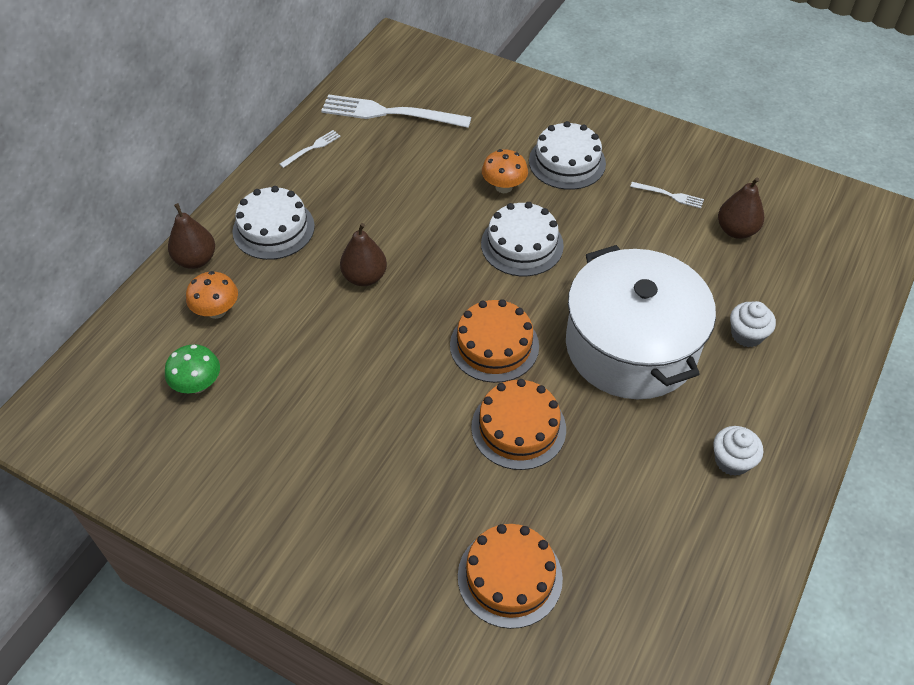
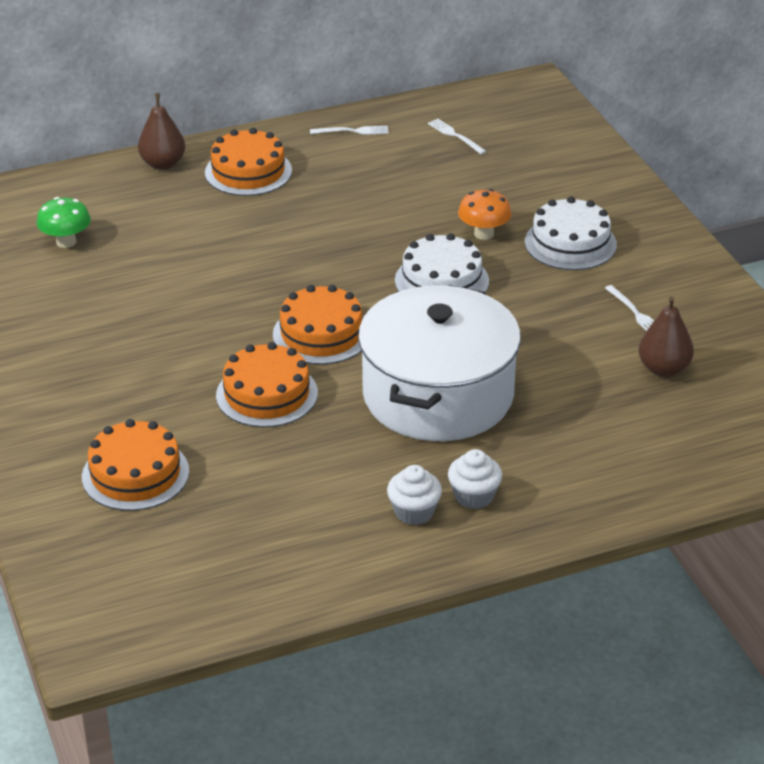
camera: 40 degrees right, 15 degrees down
(216, 311) = (137, 204): orange mushroom -> none
(273, 228) = (248, 172): white cake -> orange cake
(364, 277) = (278, 238): brown pear -> none
(390, 113) = (455, 136): white fork -> white fork, size x0.46
(747, 335) = (557, 443): white cupcake -> white cupcake (474, 496)

